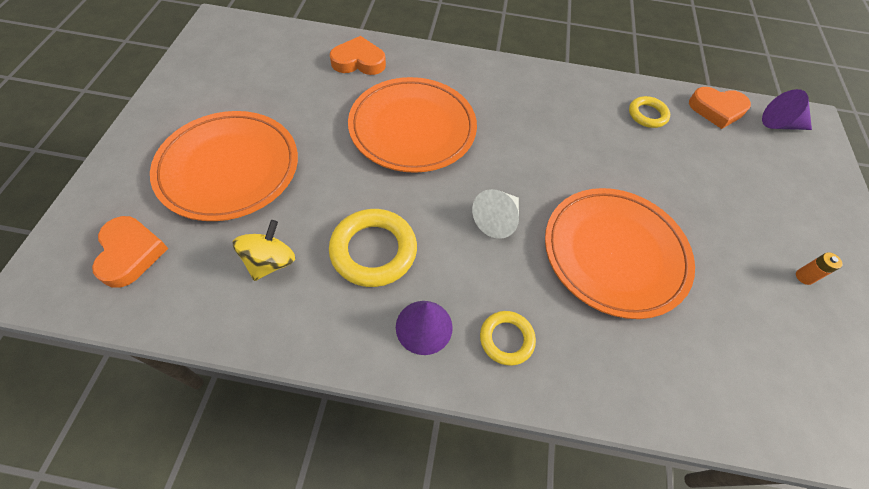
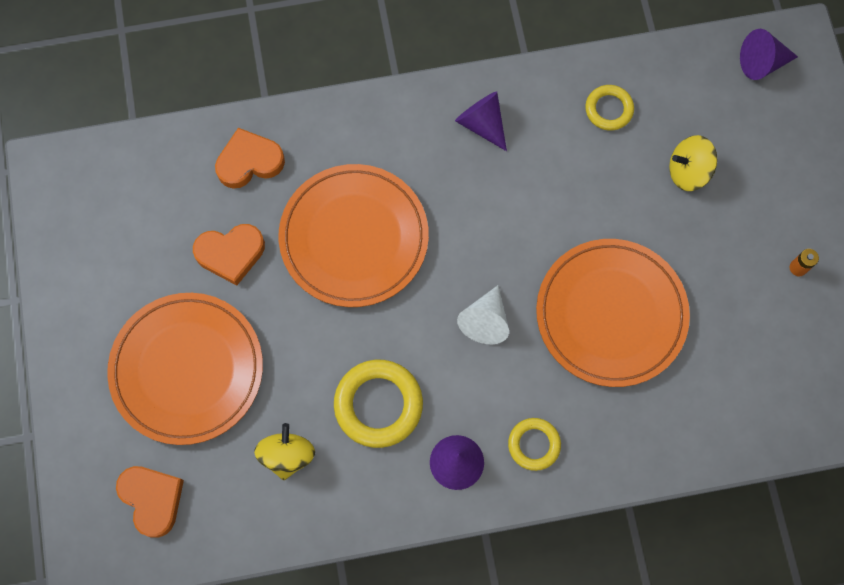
camera: 15 degrees left, 15 degrees up
(543, 93) = (482, 124): none -> purple cone
(707, 173) = (688, 171): none -> yellow spinning top
(716, 110) = (687, 68): orange heart -> orange heart (231, 254)

